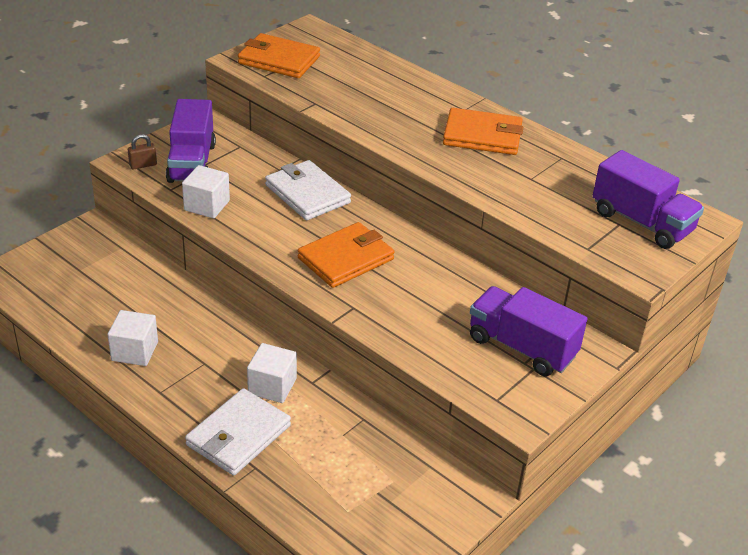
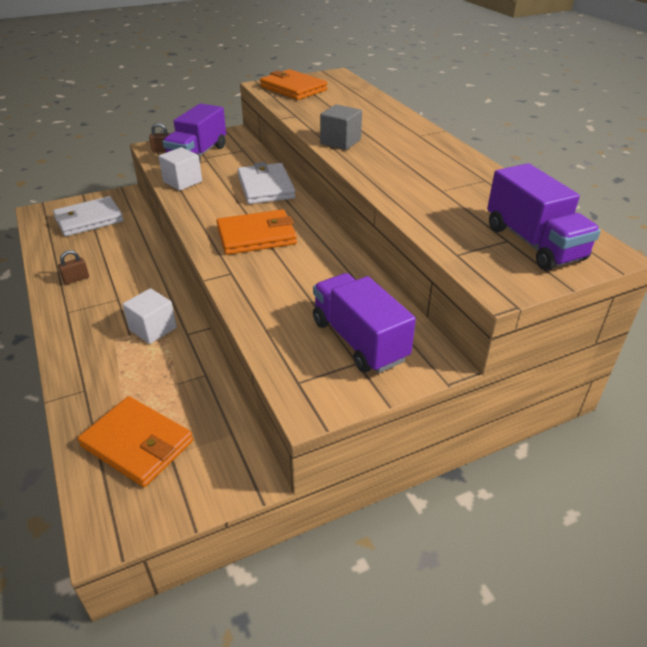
camera: 25 degrees right, 0 degrees up
(135, 351) = (76, 279): white cube -> brown padlock
(238, 435) = (94, 360): white wallet -> white wallet (89, 220)
(392, 133) = (340, 142): none -> grey cube
(482, 136) = (420, 154): orange wallet -> orange wallet (137, 444)

